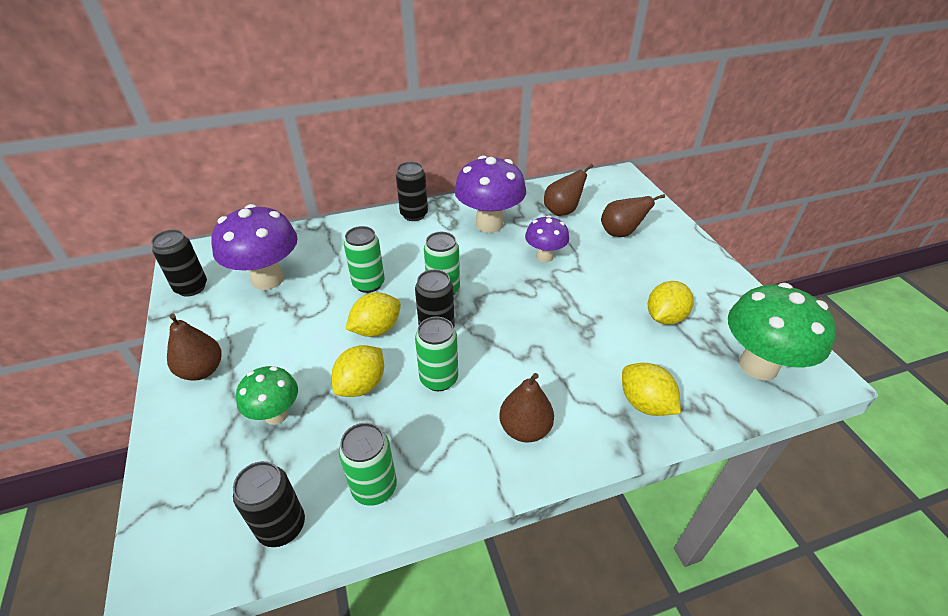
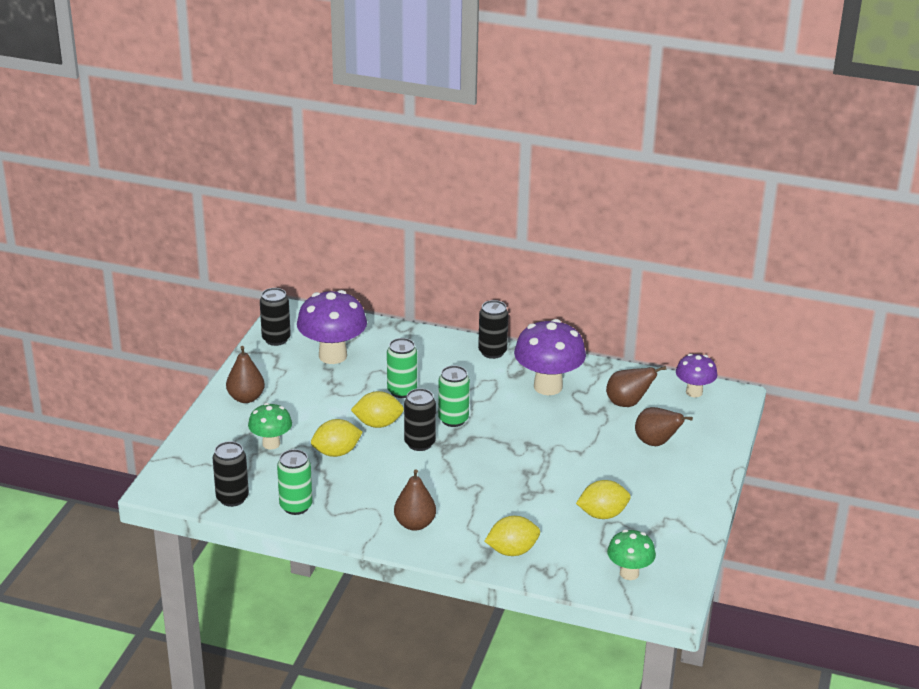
camera: 35 degrees right, 10 degrees down
(439, 379) = (389, 472): green can -> none
(544, 256) = (563, 431): purple mushroom -> purple mushroom (694, 392)
(645, 403) = (512, 551): yellow lemon -> yellow lemon turned 75 degrees clockwise
(758, 365) = (629, 573): green mushroom -> green mushroom, size x0.58

